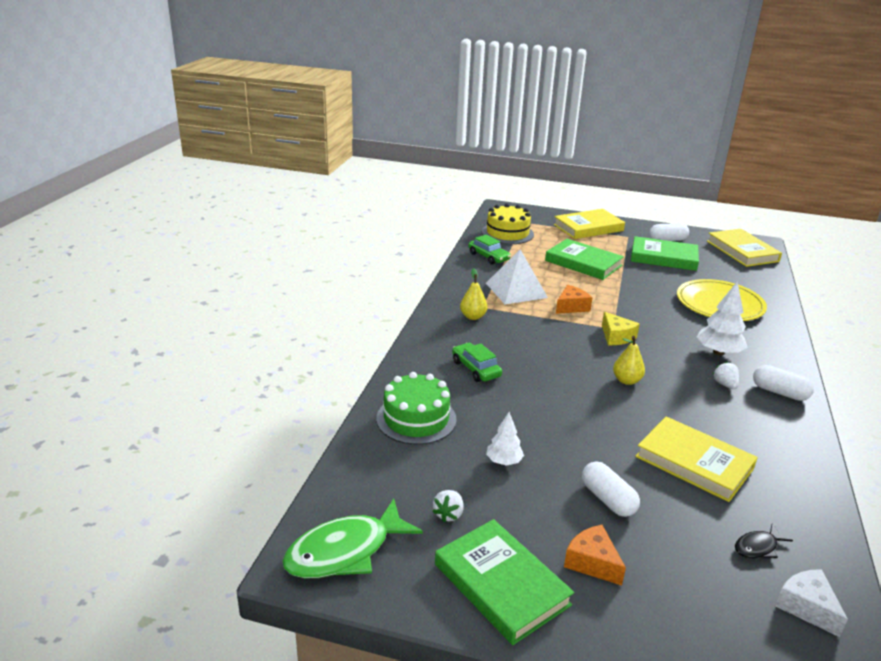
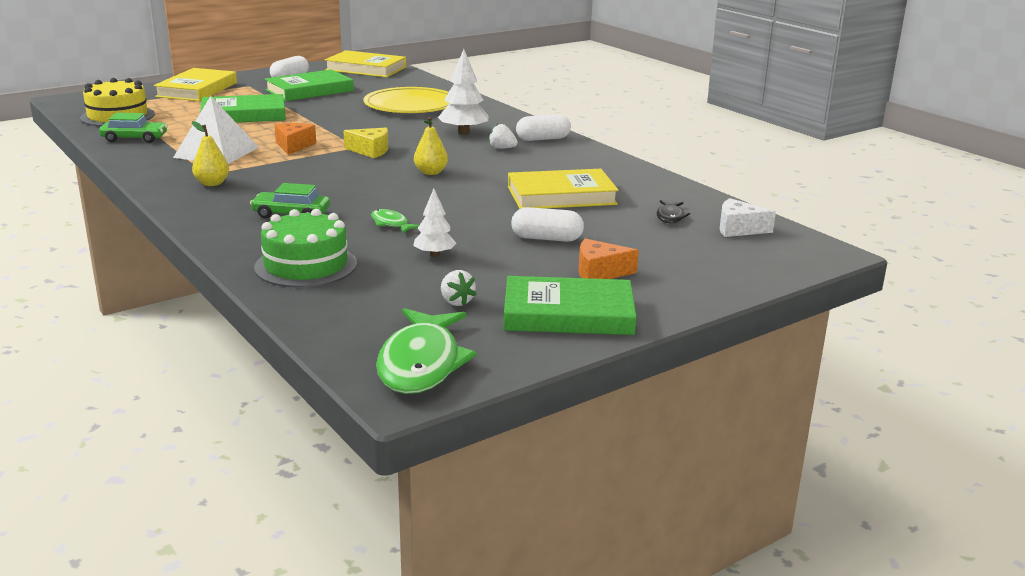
camera: 50 degrees left, 5 degrees down
(521, 414) = (391, 224): none -> green fish

